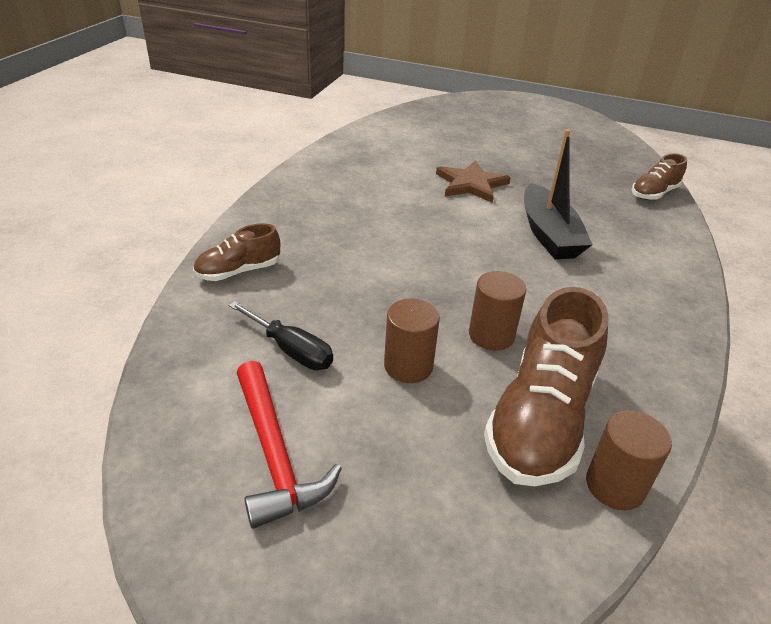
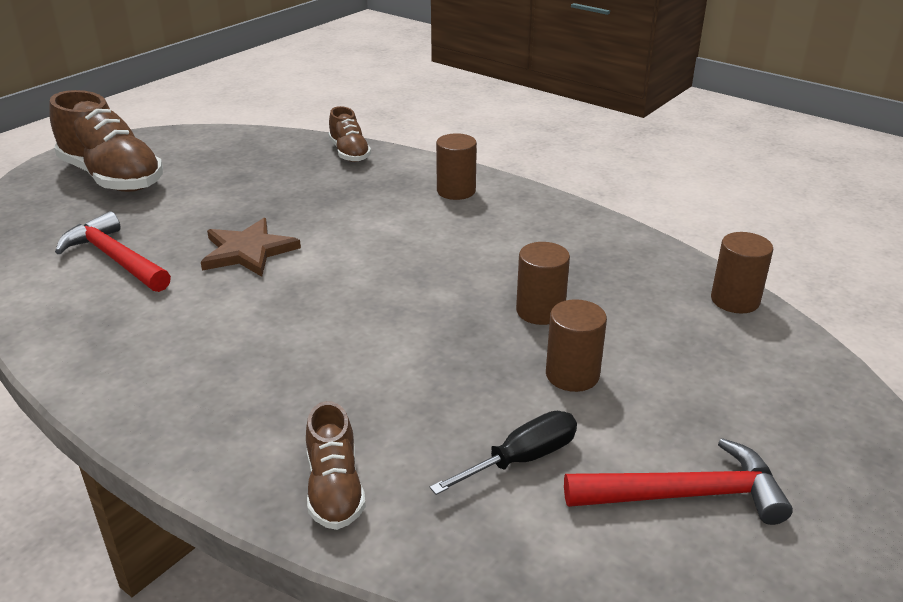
camera: 70 degrees left, 5 degrees down
(426, 144) = (115, 259): none -> red hammer
(540, 420) = (660, 315): brown shoe -> brown shoe (112, 177)
(548, 234) = (386, 231): black boat -> none
(650, 258) = (456, 191): none -> brown cylinder

